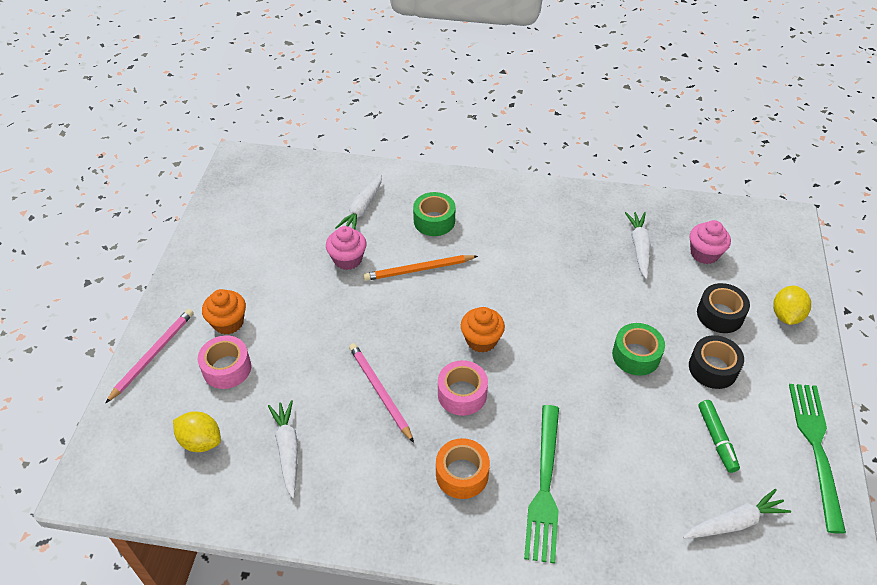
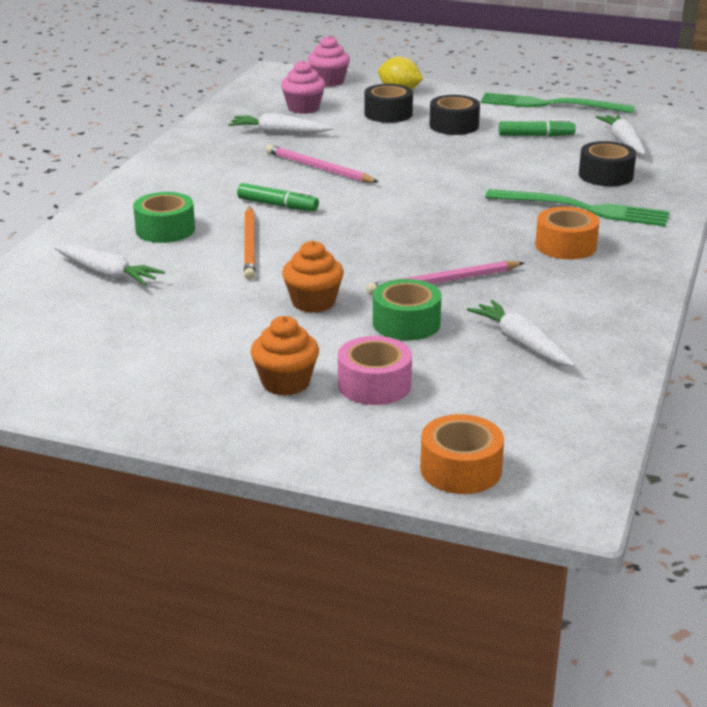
camera: 80 degrees left, 20 degrees down
(127, 425) = (460, 469): none -> orange tape
(153, 355) = (327, 449): pink pencil -> pink pencil (319, 168)
(201, 441) = (499, 405): yellow lemon -> none
(288, 450) = (521, 343): white carrot -> white carrot turned 60 degrees clockwise
(348, 259) = (204, 289): pink cupcake -> pink cupcake (329, 81)
(462, 394) = (458, 237): pink tape -> none
(481, 340) = (382, 220): orange cupcake -> orange cupcake (313, 302)
(492, 273) = (278, 205): none -> green marker
(633, 505) = (605, 175): none -> black tape
(636, 355) = (428, 152): green tape -> green tape (406, 323)

